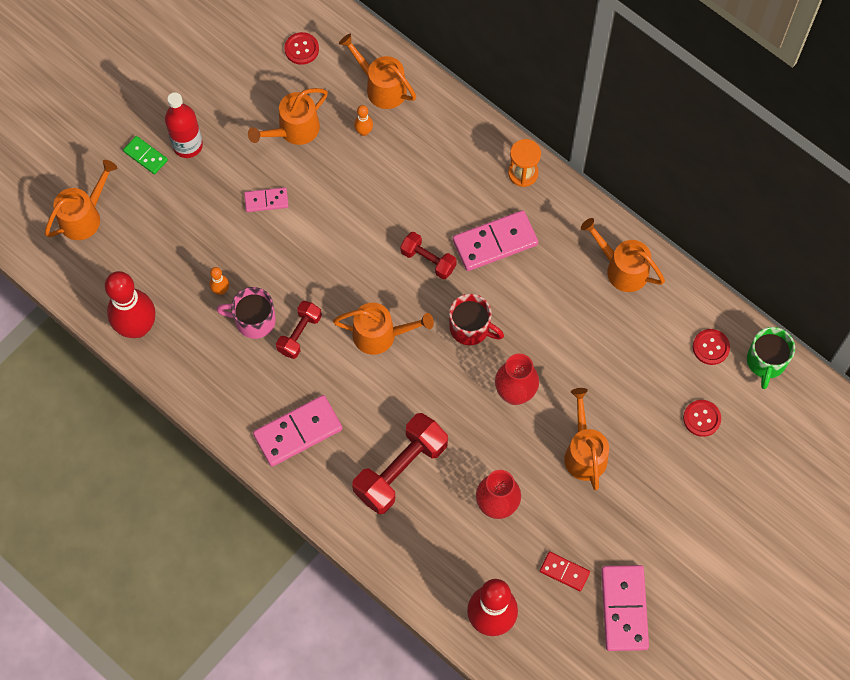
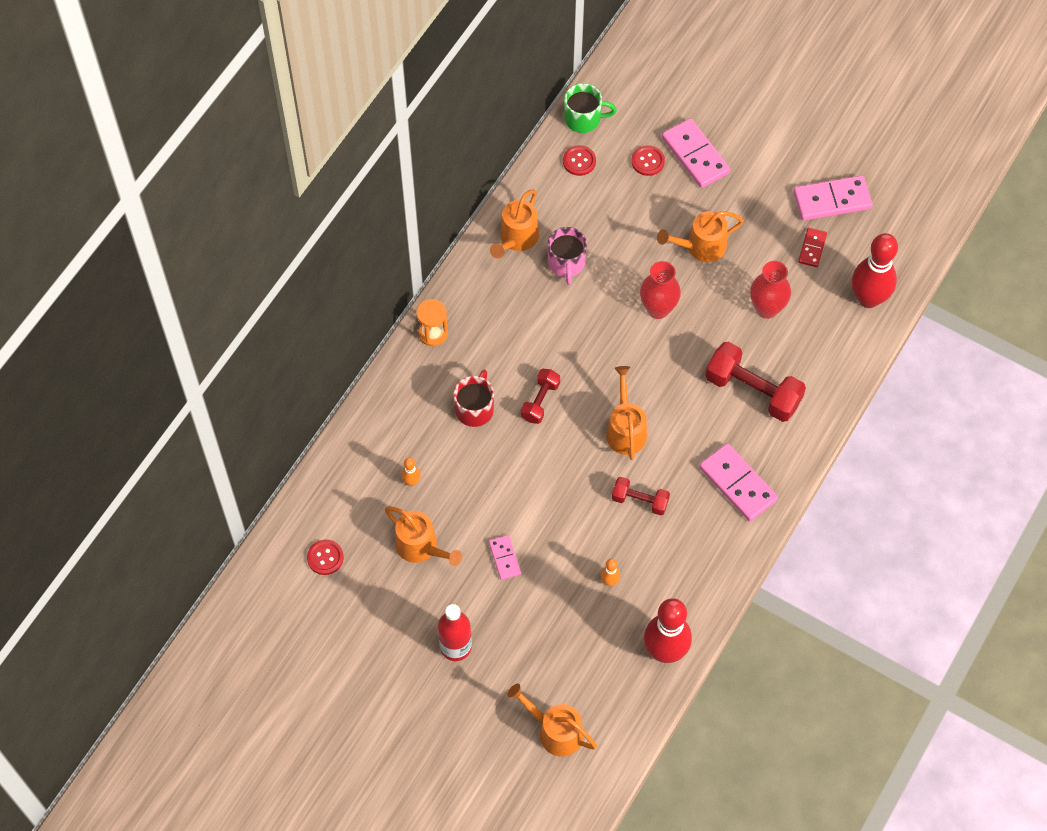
camera: 100 degrees left, 5 degrees down
(145, 156) = (475, 686): green domino -> none
(254, 320) = (634, 544): pink mug -> pink mug (566, 263)
(381, 87) = (358, 474): orange watering can -> none
(470, 328) = (602, 354): red mug -> red mug (475, 409)
(495, 242) = (510, 347): pink domino -> pink domino (695, 155)

